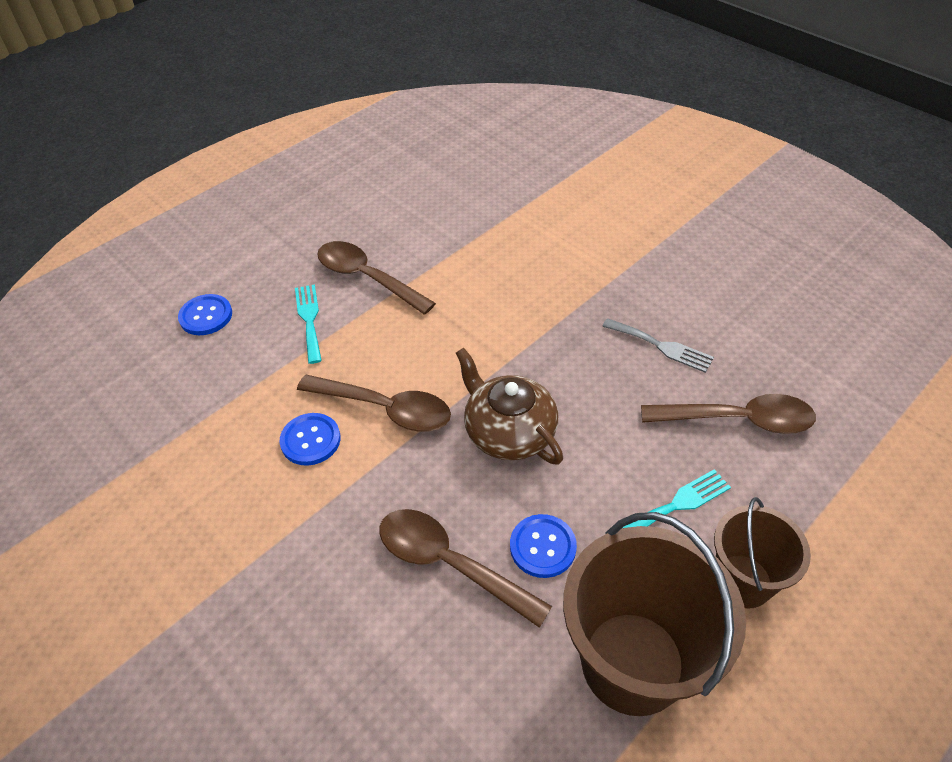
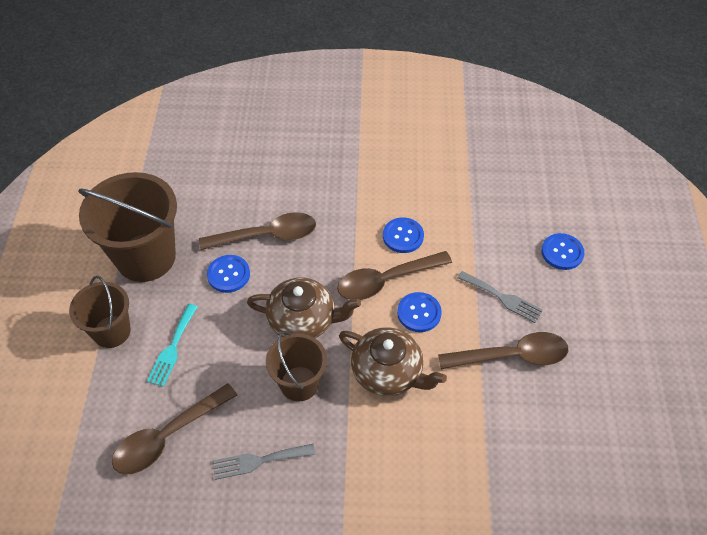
camera: 135 degrees right, 5 degrees up
(309, 319) = (502, 298): turquoise fork -> grey fork
(394, 359) = (419, 313): none -> blue button
(480, 334) = (388, 372): none -> brown teapot
(569, 379) = (299, 383): none -> brown bucket

